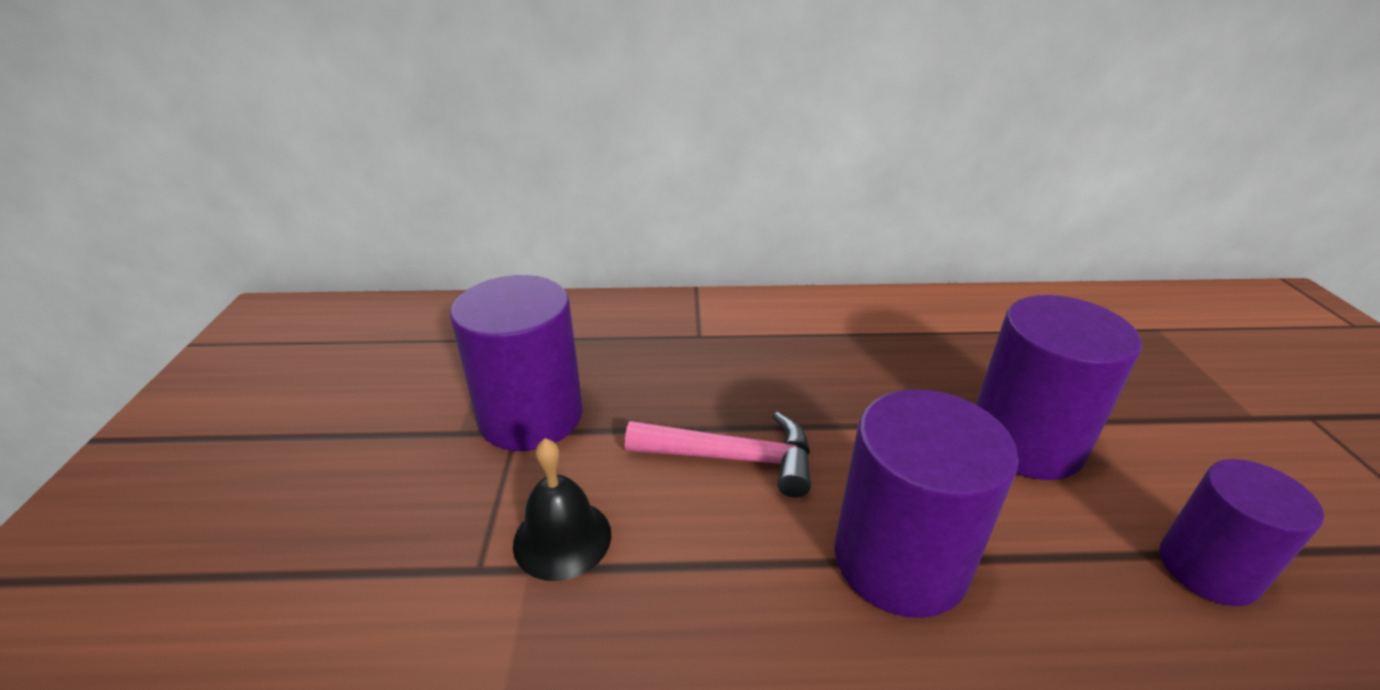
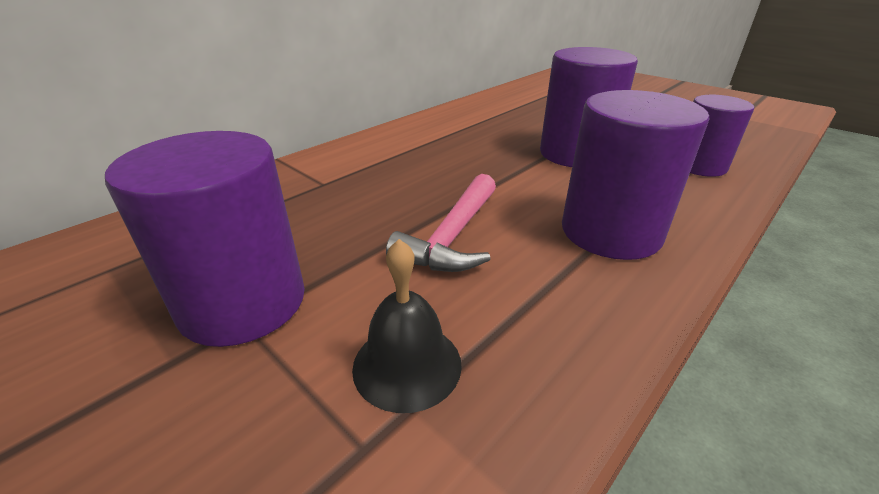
camera: 45 degrees left, 0 degrees up
(733, 458) = (453, 237): pink hammer -> pink hammer turned 150 degrees clockwise

